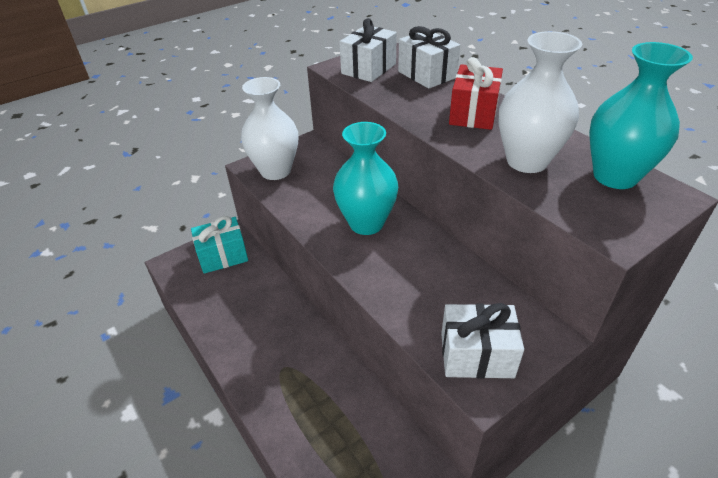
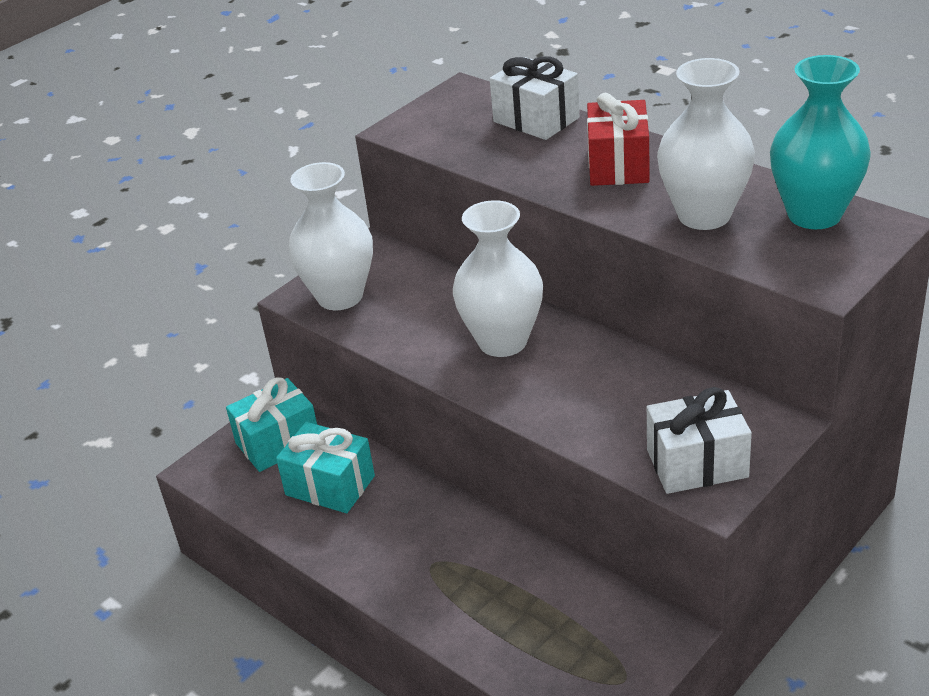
camera: 10 degrees left, 5 degrees down
(241, 293) = (330, 485): none -> turquoise gift
(366, 223) = (502, 341): turquoise vase -> white vase
(368, 69) = (449, 124): white gift -> none

